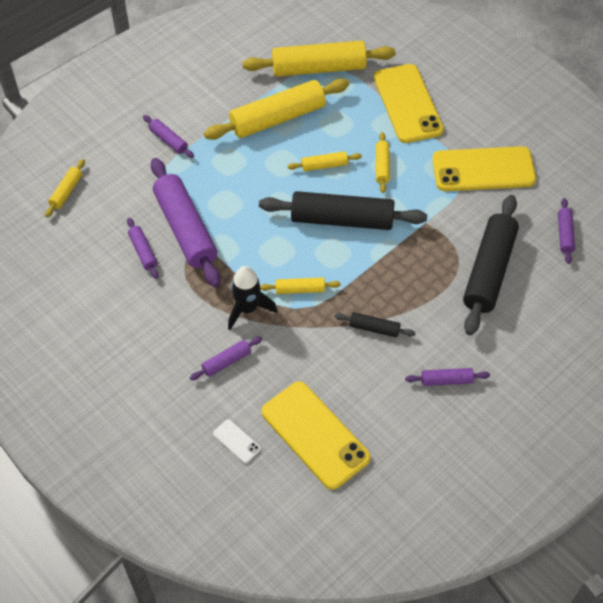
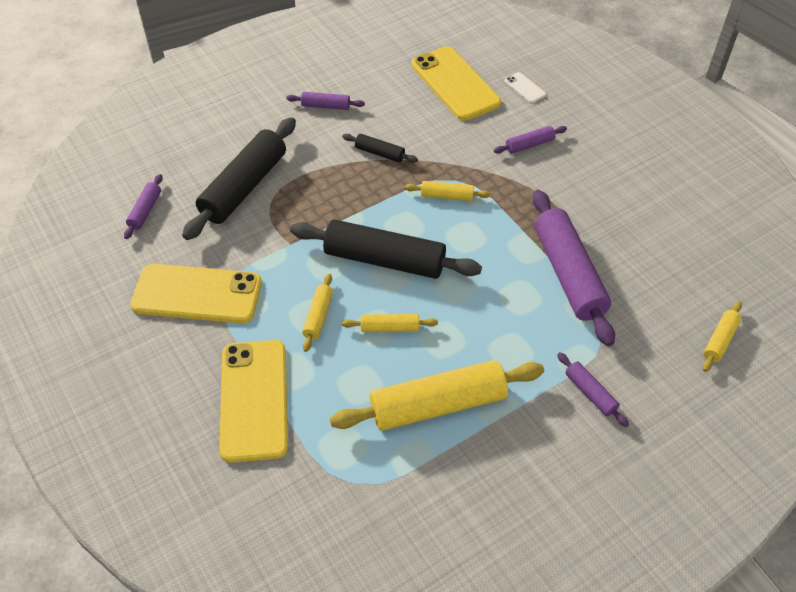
camera: 170 degrees left, 5 degrees down
(143, 251) = (617, 256): purple rolling pin -> none
(247, 309) = (504, 186): black rocket -> none
(319, 68) = (362, 481): yellow rolling pin -> none

